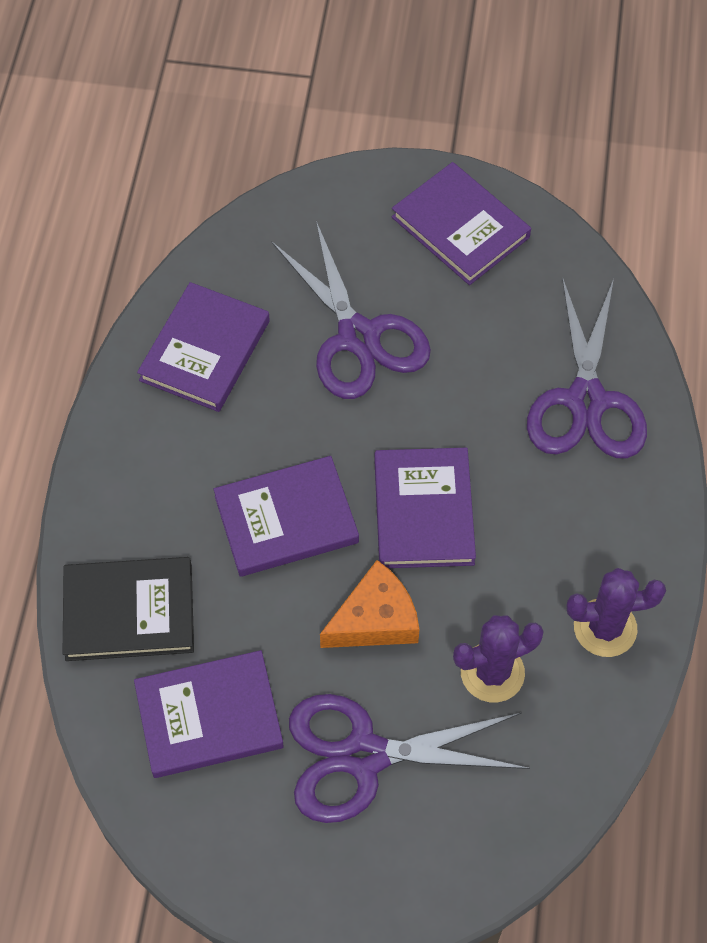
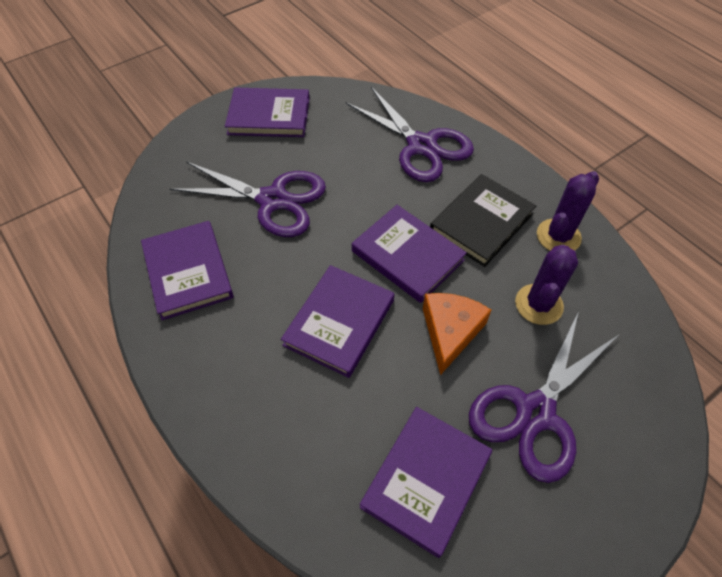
camera: 45 degrees left, 5 degrees down
(129, 612) = (303, 464): black book -> black book (481, 222)

